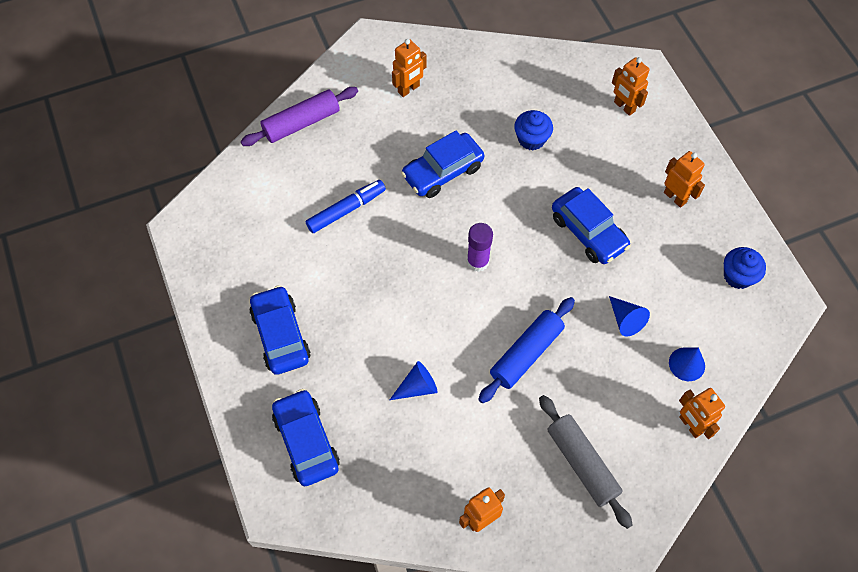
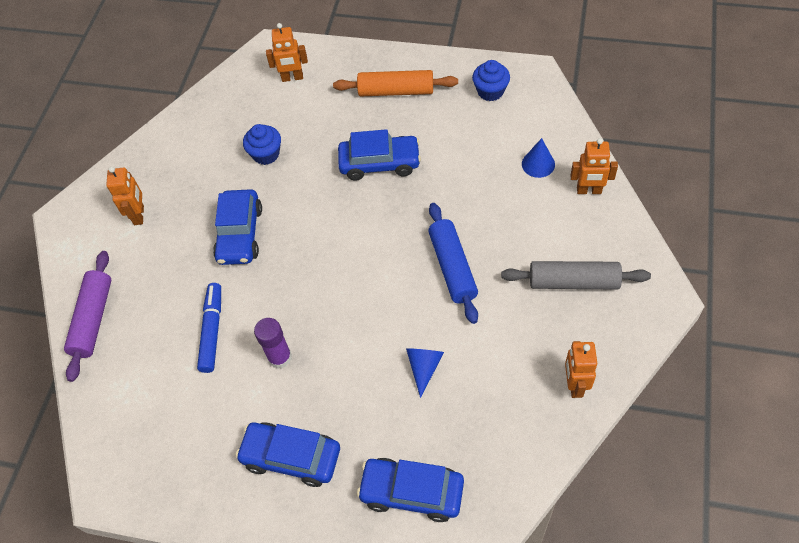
camera: 50 degrees left, 5 degrees down
(478, 261) = (344, 255): purple glue stick -> purple glue stick (280, 357)
(625, 320) = (473, 182): blue cone -> none
(675, 197) = (396, 91): orange robot -> orange rolling pin

